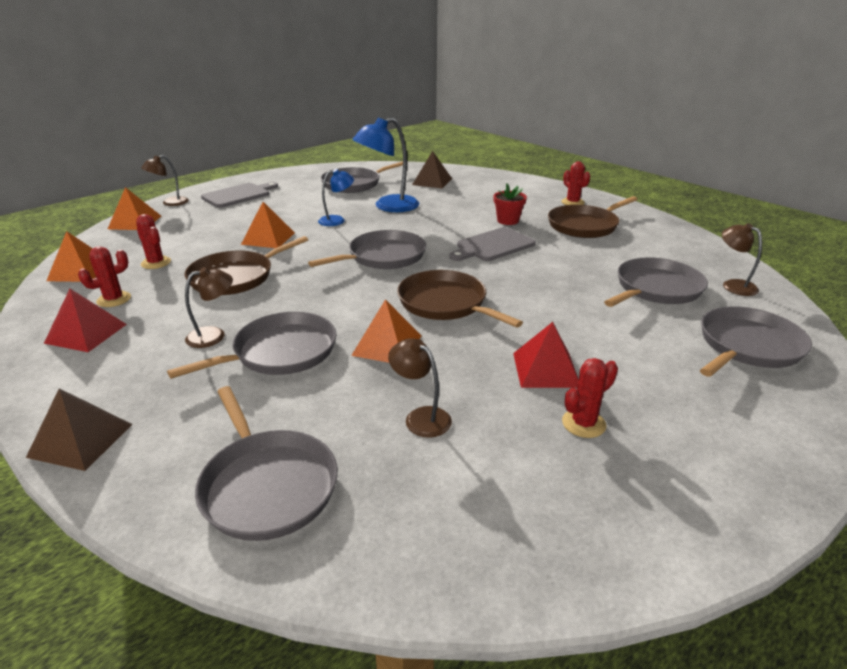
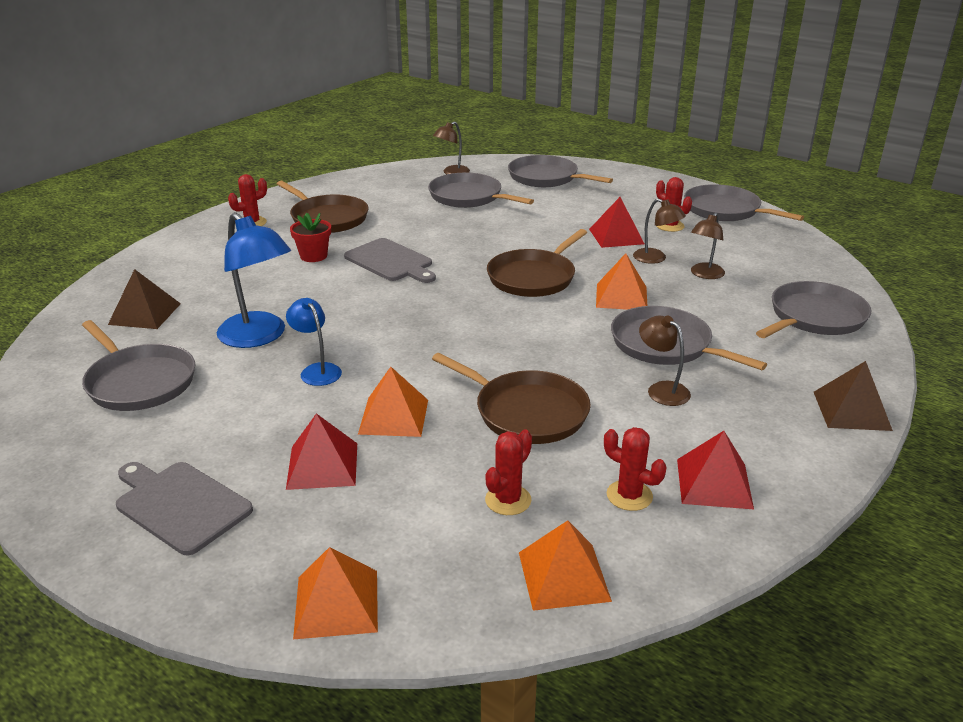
camera: 100 degrees left, 0 degrees up
(170, 203) = (219, 594): brown lamp -> brown lamp (655, 258)
(238, 221) = (322, 465): none -> red pyramid
(383, 256) = (436, 320): grey pan -> grey pan (725, 210)

